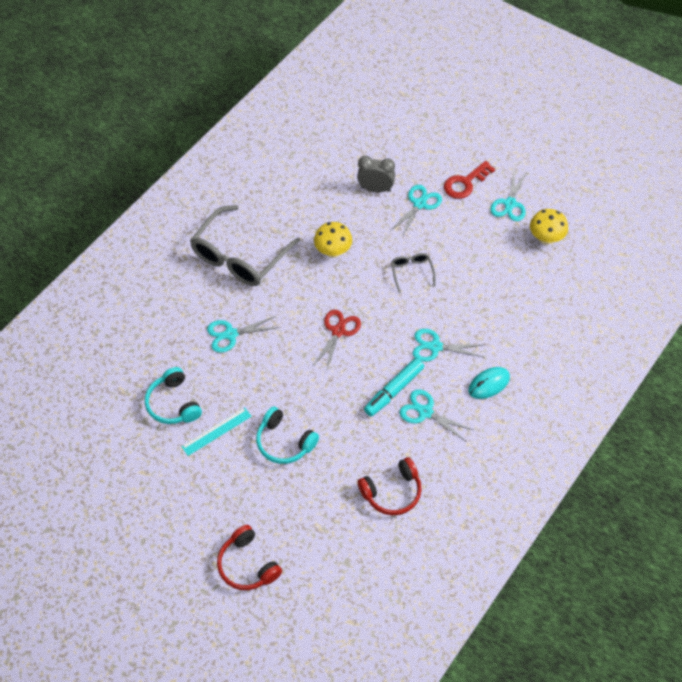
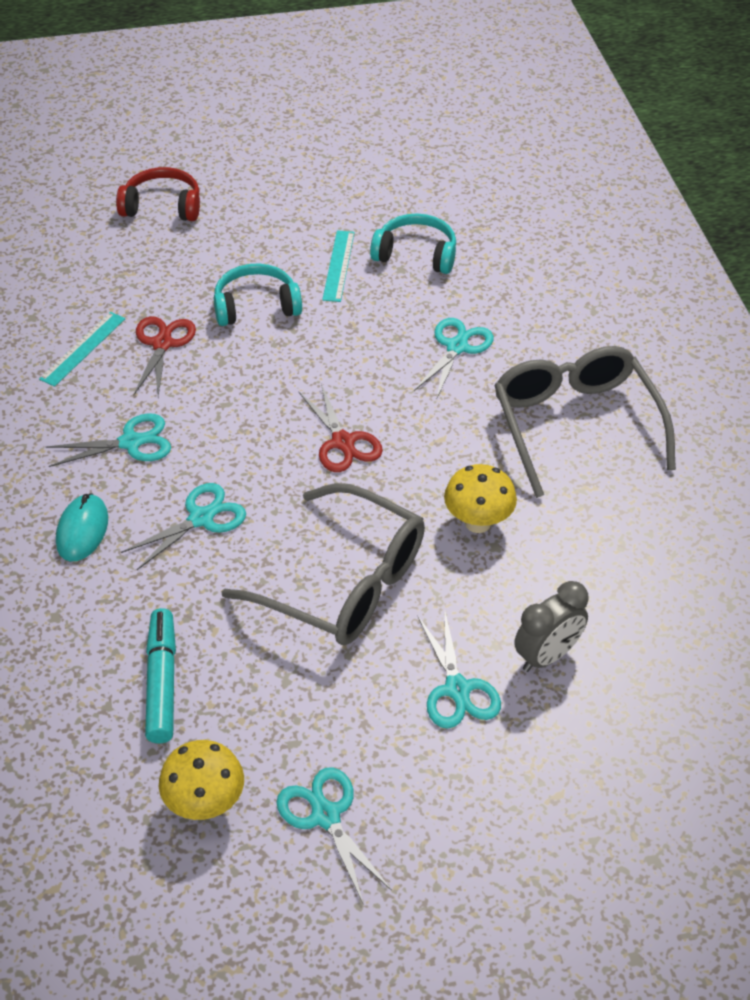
camera: 130 degrees right, 10 degrees down
(353, 459) = (162, 344): none -> red scissors
(392, 492) = (83, 348): red headphones -> turquoise ruler
(394, 390) = (196, 435): turquoise marker -> turquoise marker (162, 682)
(412, 272) = (344, 583): grey glasses -> grey glasses, size x2.21
(465, 183) = (435, 787): red key -> none

